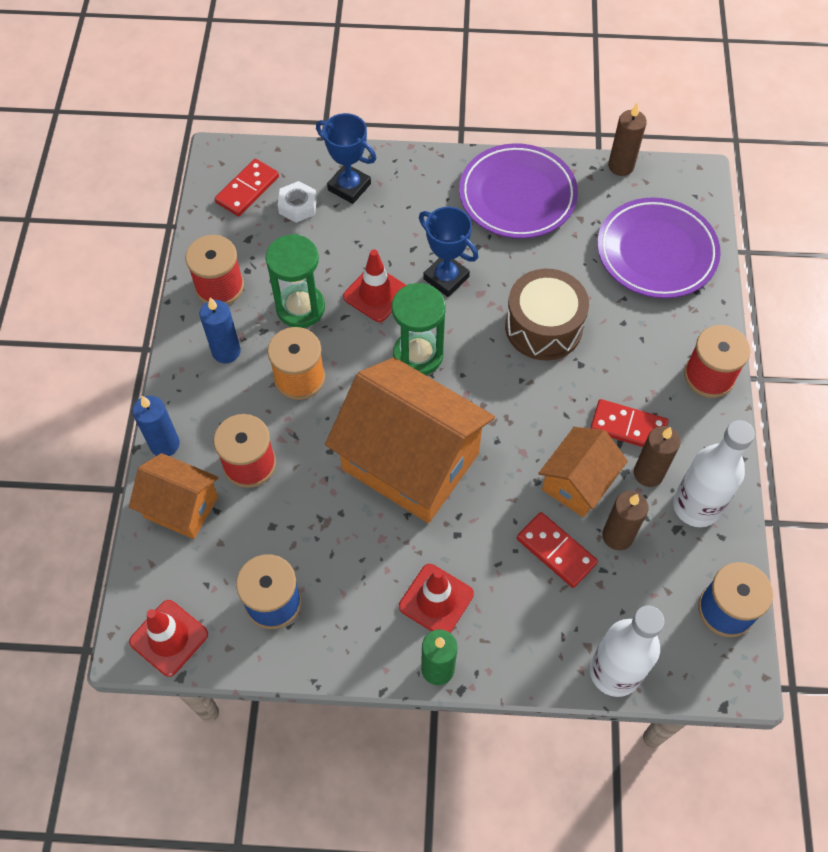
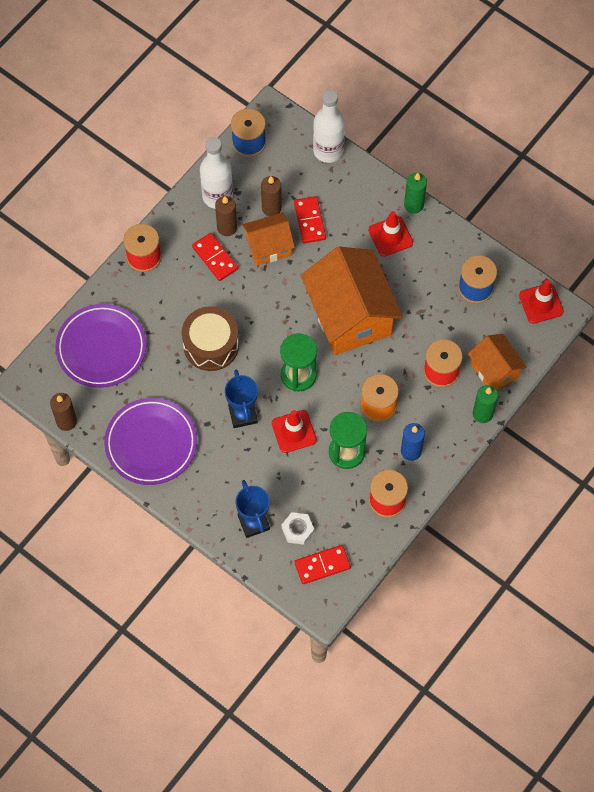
camera: 145 degrees left, 5 degrees up
(164, 444) = (482, 414): blue candle -> green candle

